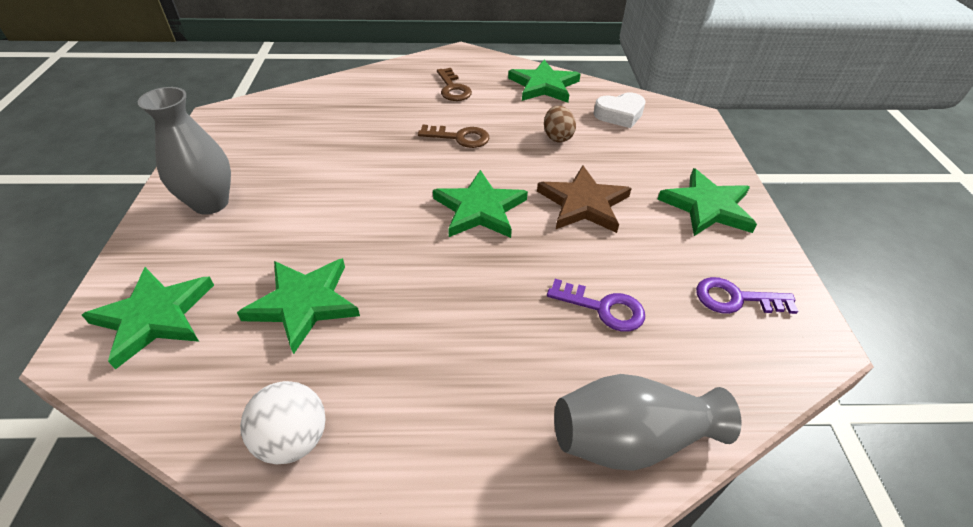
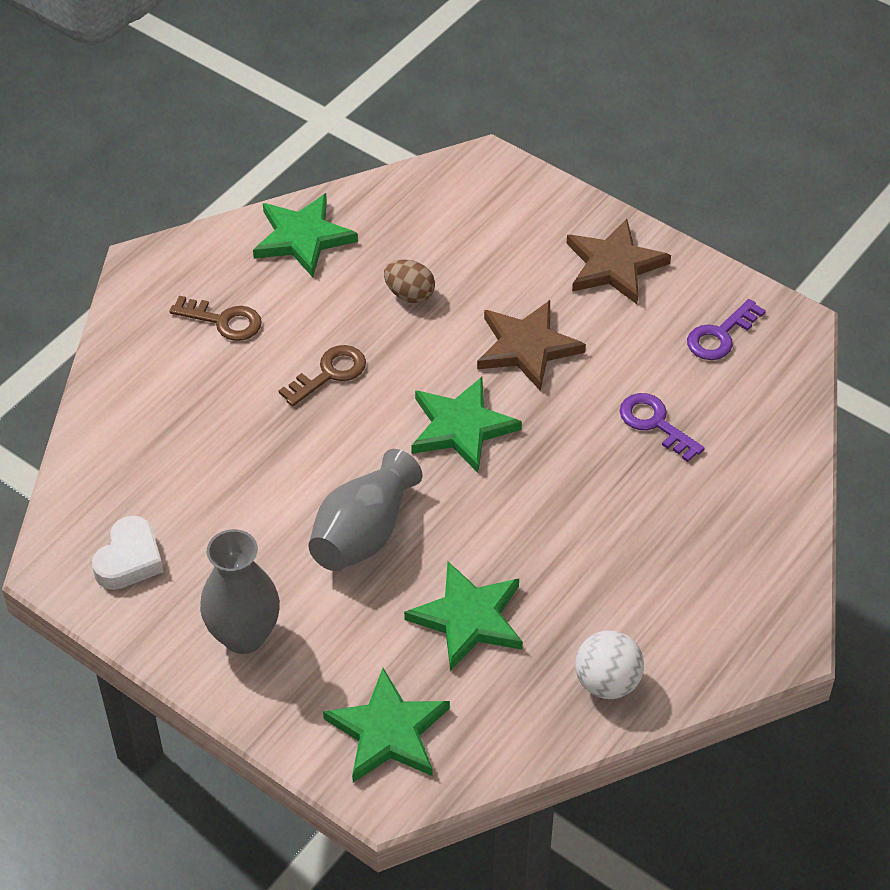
camera: 50 degrees left, 5 degrees up
(603, 308) = (655, 423): purple key -> purple key turned 105 degrees counterclockwise
(619, 115) = (423, 217): white heart -> white heart (129, 559)
(630, 439) = (771, 491): grey vase -> grey vase (363, 533)
(707, 207) = (614, 265): green star -> brown star

